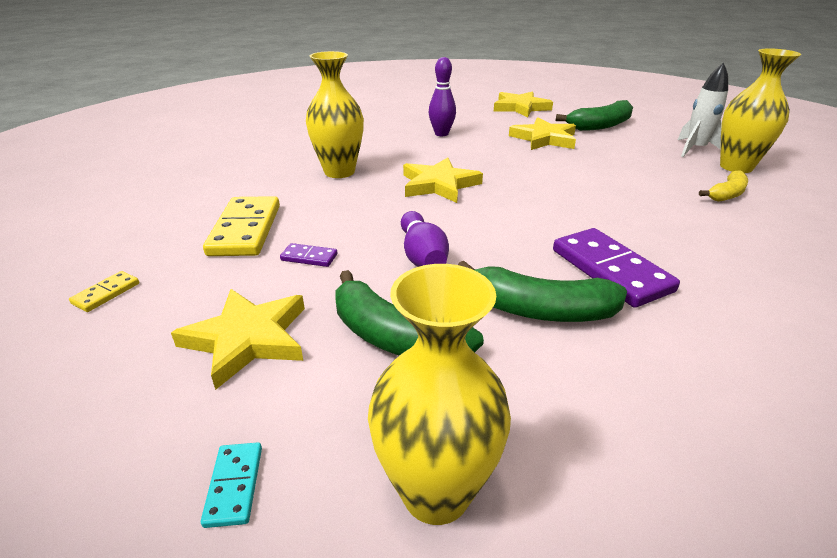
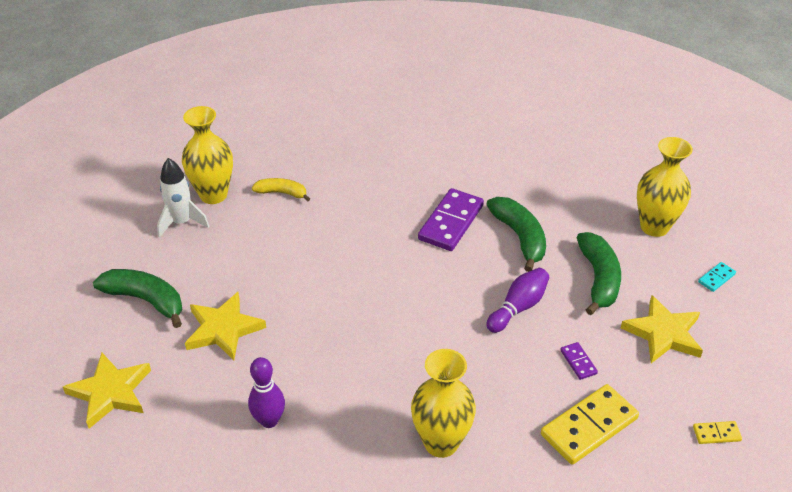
camera: 125 degrees left, 10 degrees up
(439, 184) = (404, 354): yellow star -> none

